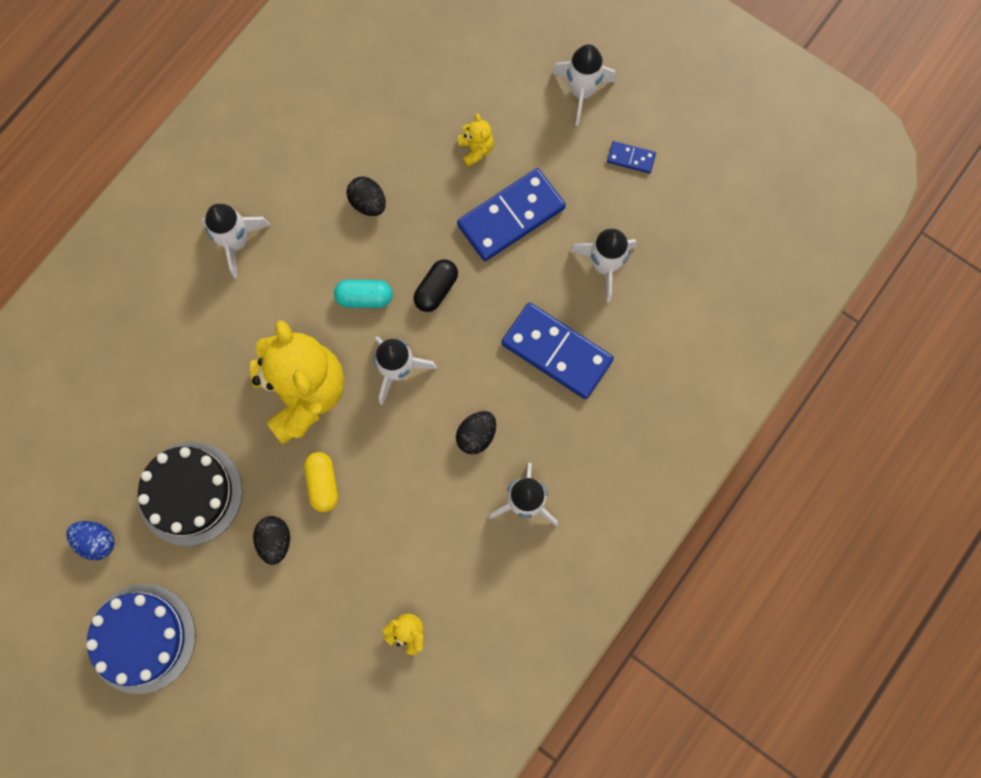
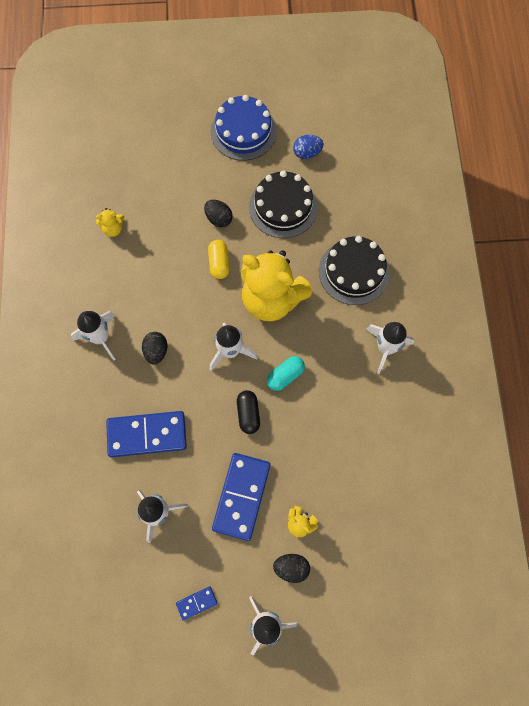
camera: 140 degrees right, 5 degrees down
(188, 349) = (354, 272): none -> black cake
(323, 483) = (219, 263): yellow capsule -> yellow capsule turned 45 degrees clockwise
(368, 203) = (334, 433): black egg -> black egg (291, 567)

